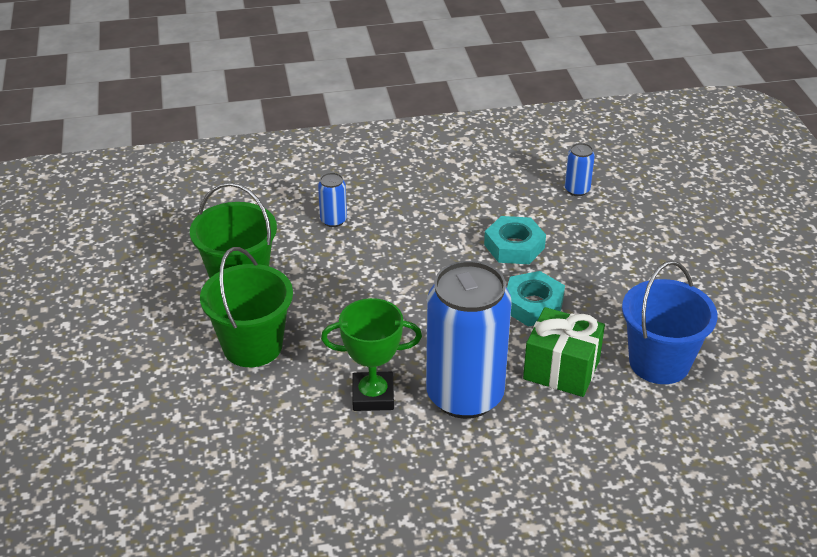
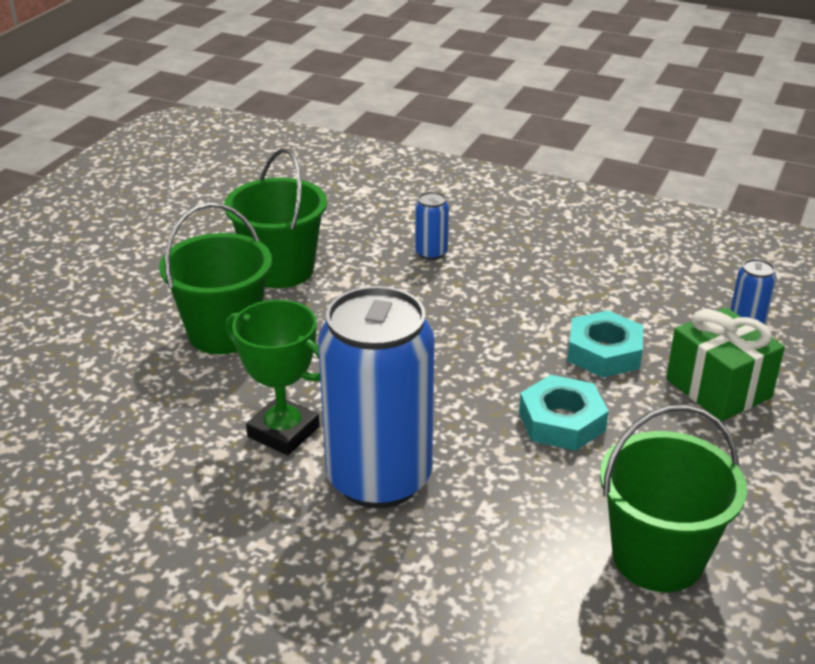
camera: 35 degrees right, 5 degrees down
(561, 370) = (521, 505): green gift -> green gift (718, 388)
(659, 362) = (657, 557): blue bucket -> green bucket

